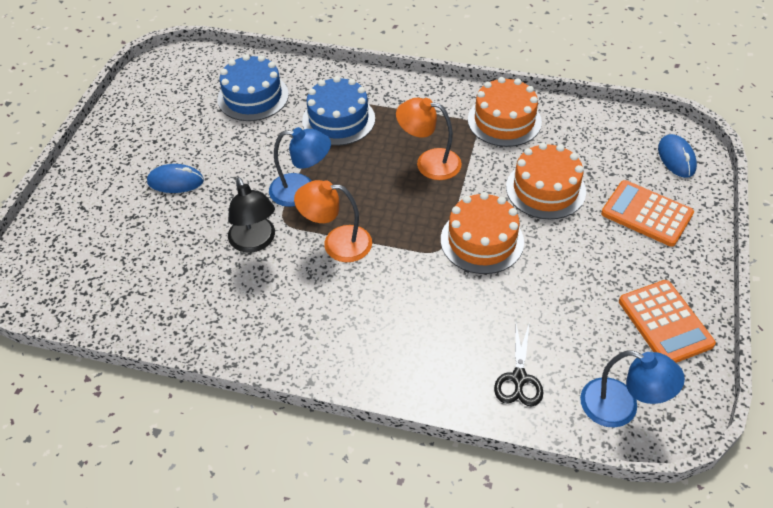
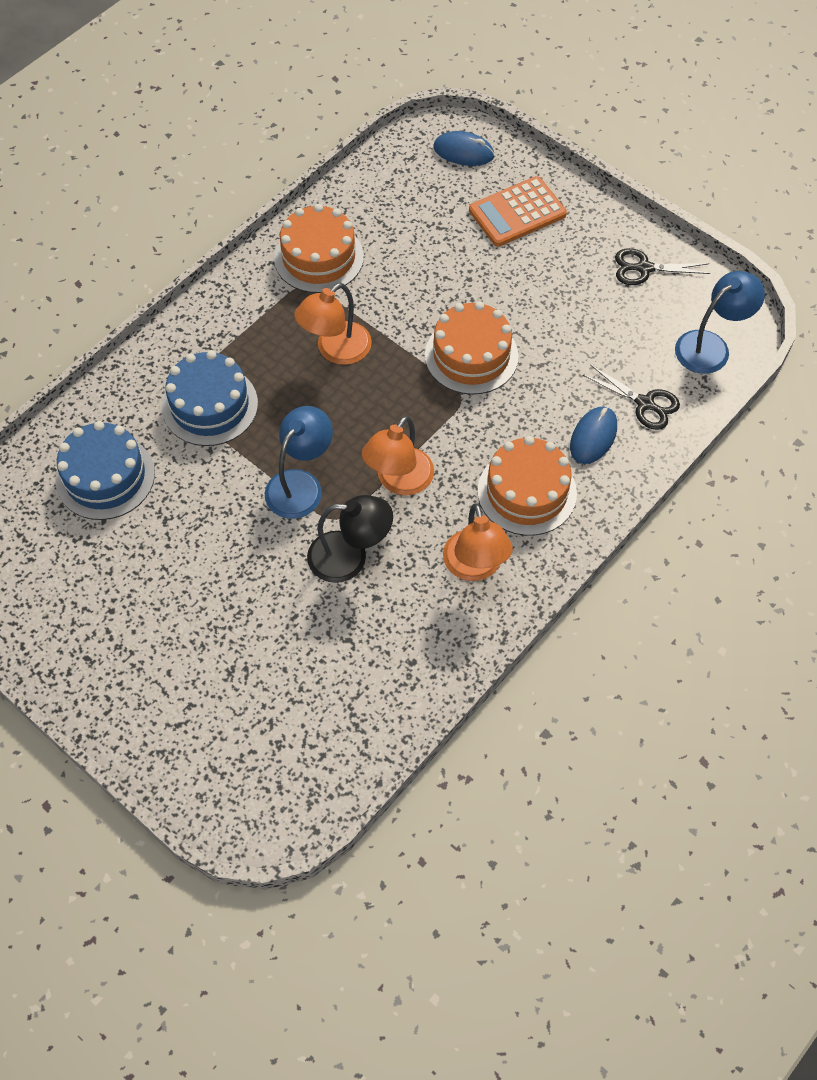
camera: 65 degrees left, 10 degrees up
(175, 181) = (200, 608): blue mouse -> blue mouse (593, 437)
(285, 321) = (475, 567): none -> orange lamp
(545, 189) = (437, 272): orange cake -> orange cake (527, 492)
(665, 323) = (644, 268): orange calculator -> black scissors

